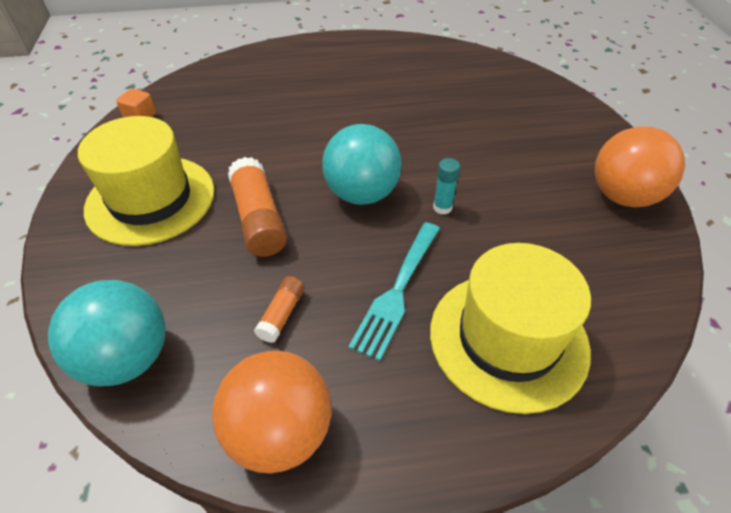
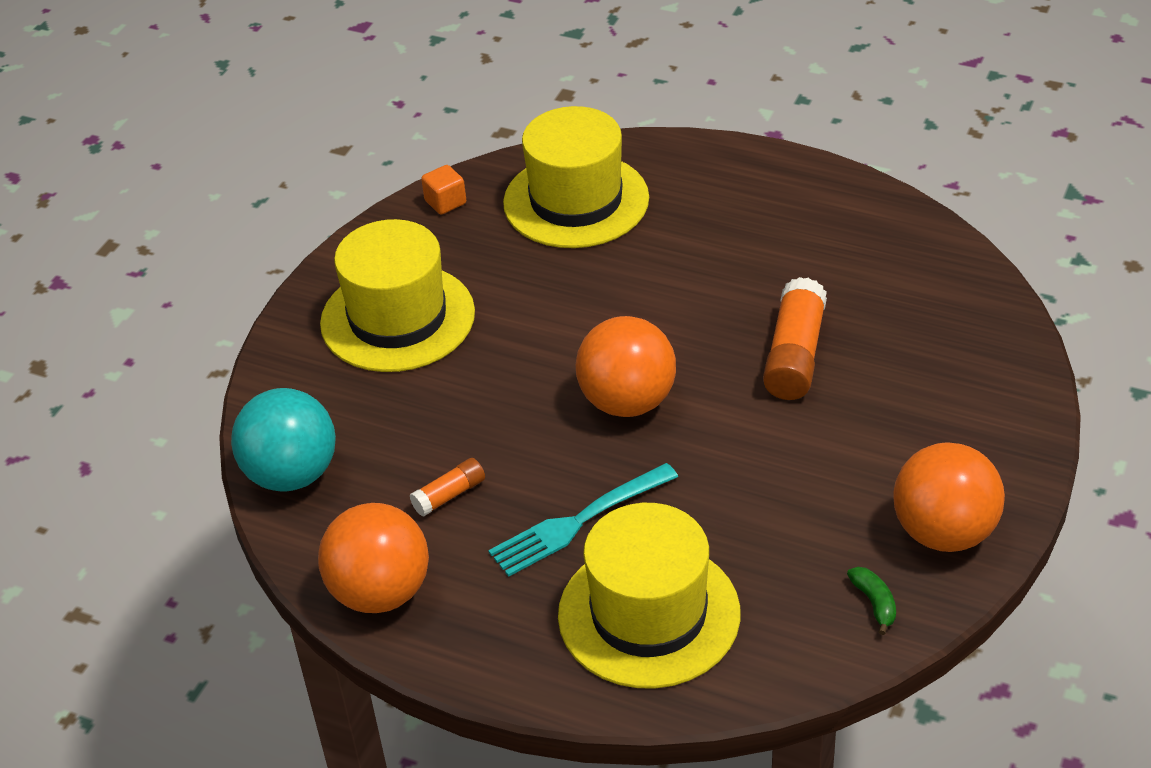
camera: 35 degrees right, 5 degrees down
(232, 91) = (576, 201): none -> yellow hat
(258, 219) = (494, 386): orange glue stick -> orange glue stick (794, 355)
(362, 193) = (627, 401): turquoise ball -> orange ball
(442, 207) = (706, 455): turquoise glue stick -> none
(635, 258) = (874, 603): none -> green banana

